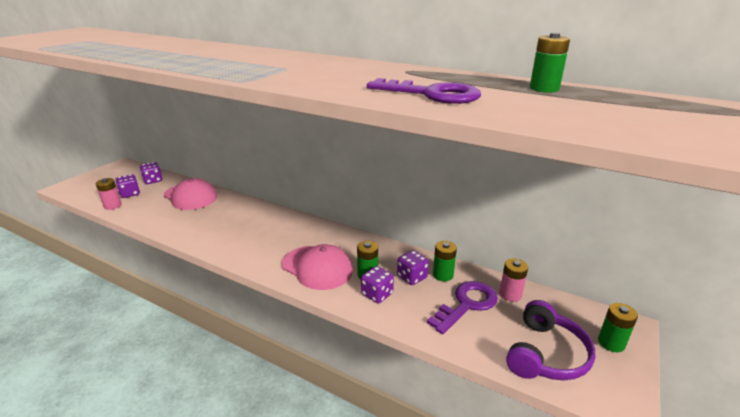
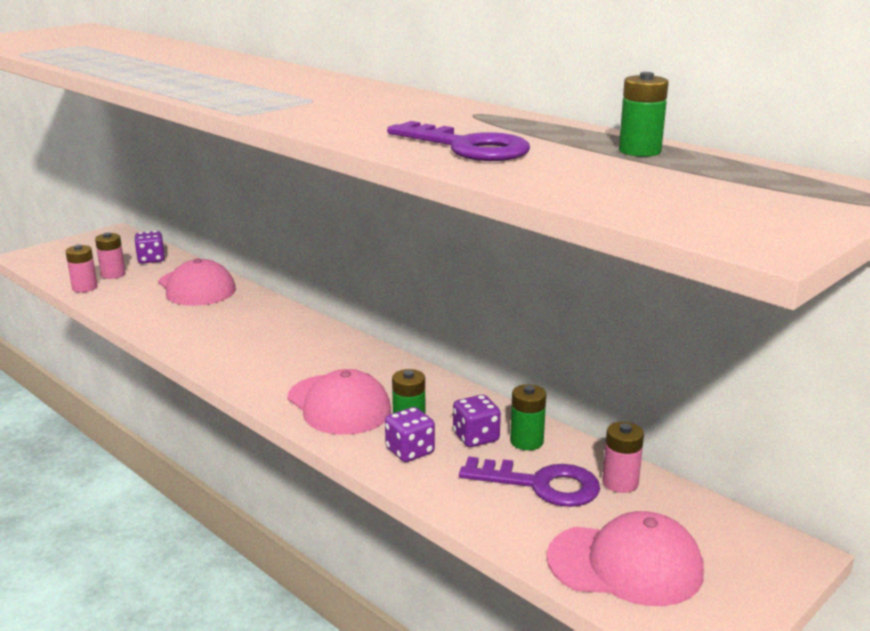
camera: 15 degrees right, 5 degrees down
(130, 194) = (113, 274): purple dice -> pink battery
(467, 304) = (541, 485): purple key -> purple key turned 45 degrees clockwise
(546, 354) = (625, 565): purple headphones -> pink cap
(611, 343) = (744, 569): green battery -> none

